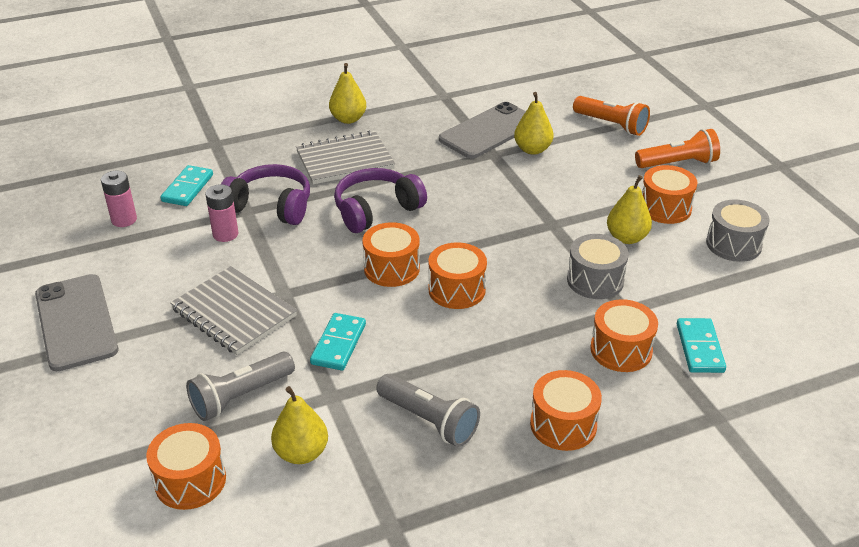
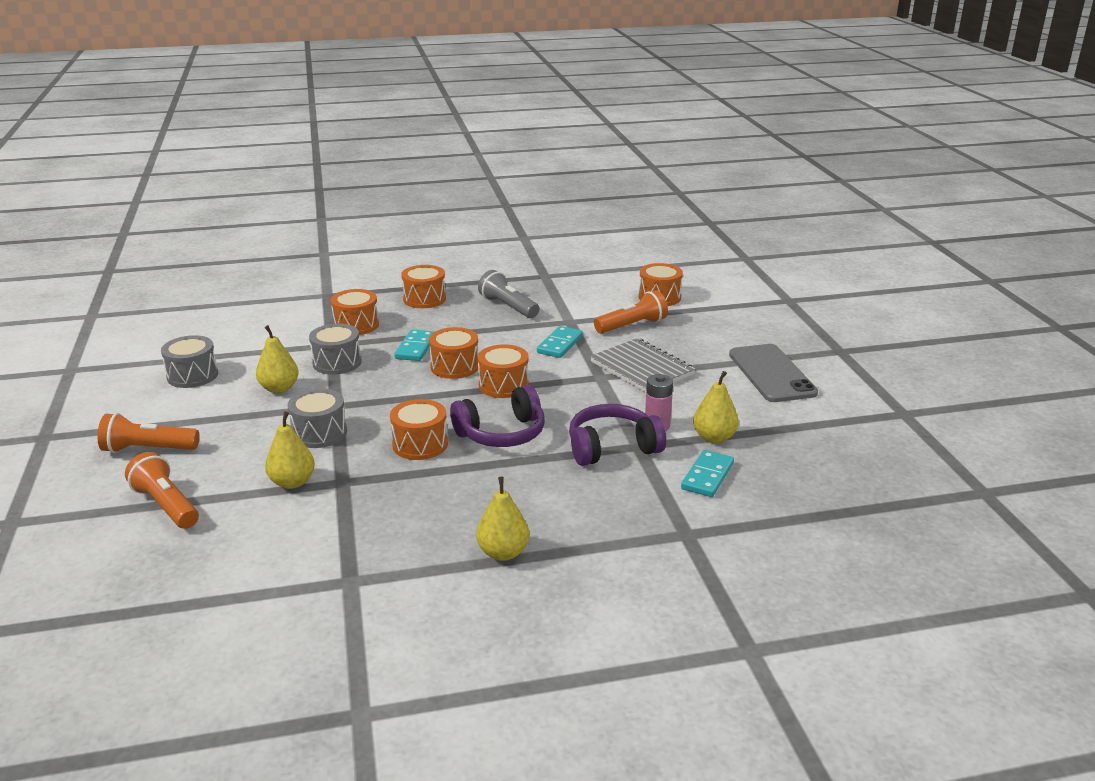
camera: 170 degrees left, 10 degrees down
(124, 220) = (766, 449): pink battery -> none
(241, 396) = (632, 326): grey flashlight -> orange flashlight
(270, 206) = (612, 448): purple headphones -> purple headphones turned 135 degrees clockwise
(301, 453) = (592, 301): yellow pear -> yellow pear (714, 438)
(345, 160) = (521, 492): grey notebook -> none
(489, 131) = (326, 513): grey phone -> none
(545, 193) = (319, 433): none -> grey drum
(665, 208) = (216, 408): orange drum -> orange drum (420, 444)
(699, 348) = (300, 322): turquoise domino -> turquoise domino (415, 348)

